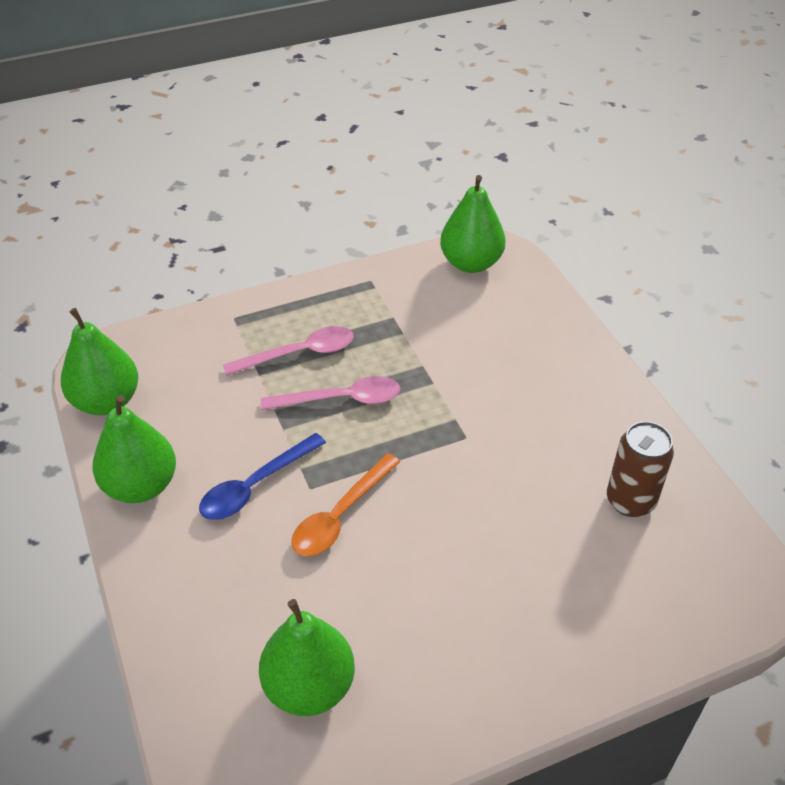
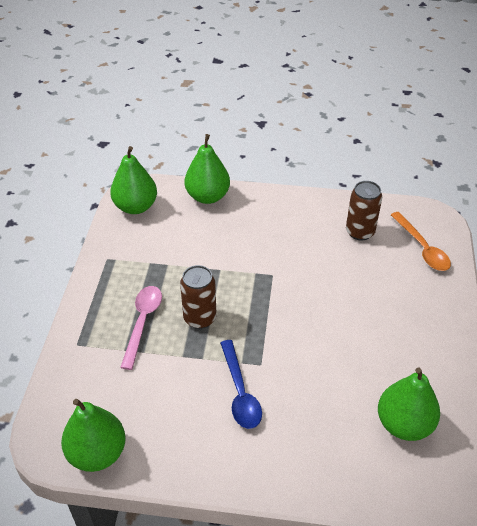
camera: 60 degrees left, 0 degrees up
(141, 486) = (195, 458): green pear -> green pear (207, 196)
(340, 515) = (292, 358): orange spoon -> orange spoon (422, 248)
(341, 399) = (200, 318): pink spoon -> brown can

